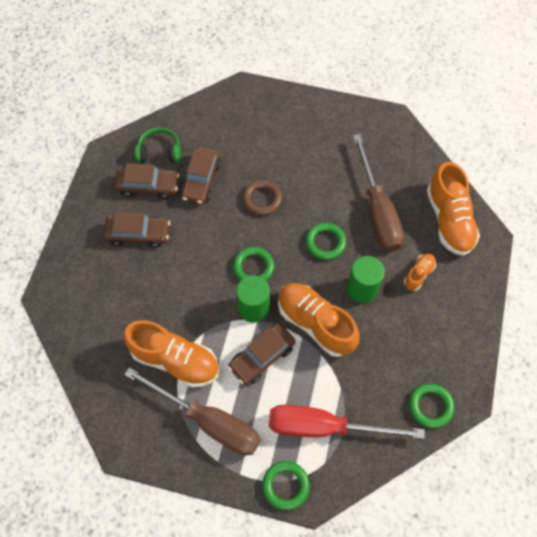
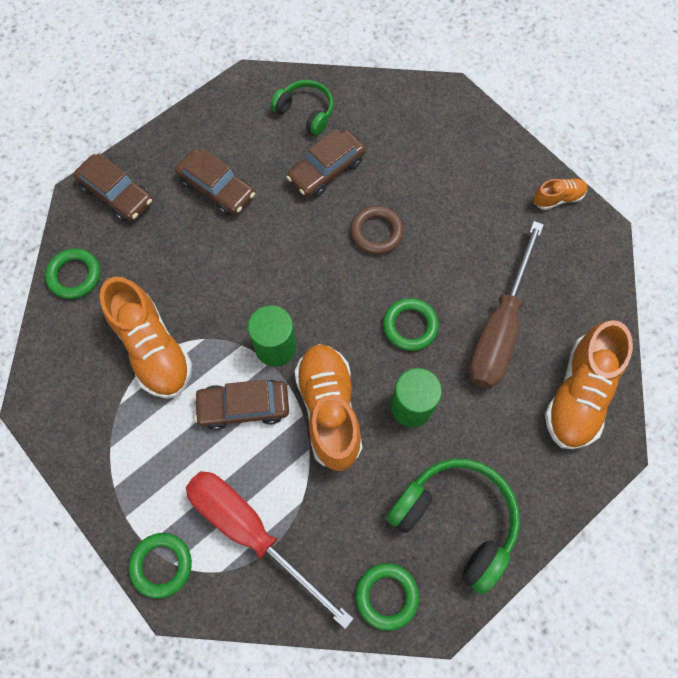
camera: 35 degrees right, 5 degrees up
(148, 186) = (265, 143): brown car -> brown car (117, 194)
(208, 421) = (136, 437): brown screwdriver -> none
(253, 267) = (309, 302): green ring -> green ring (74, 275)
(418, 274) = (491, 434): orange shoe -> orange shoe (558, 198)
(436, 337) = (455, 520): none -> green headphones

